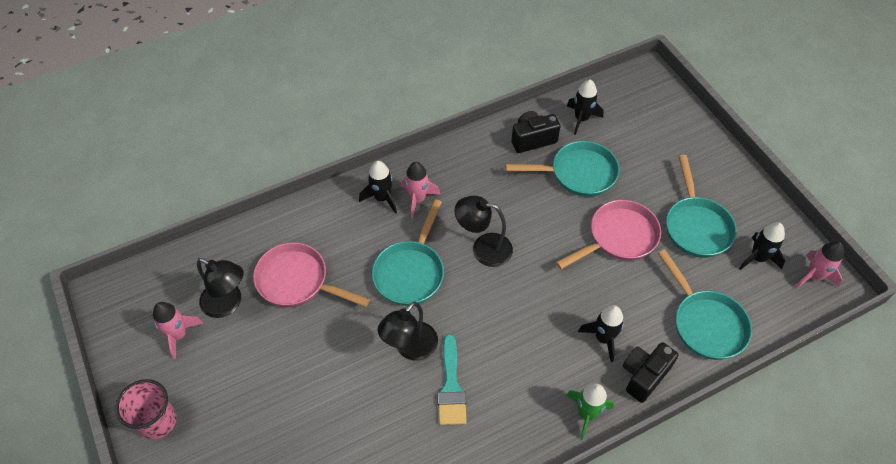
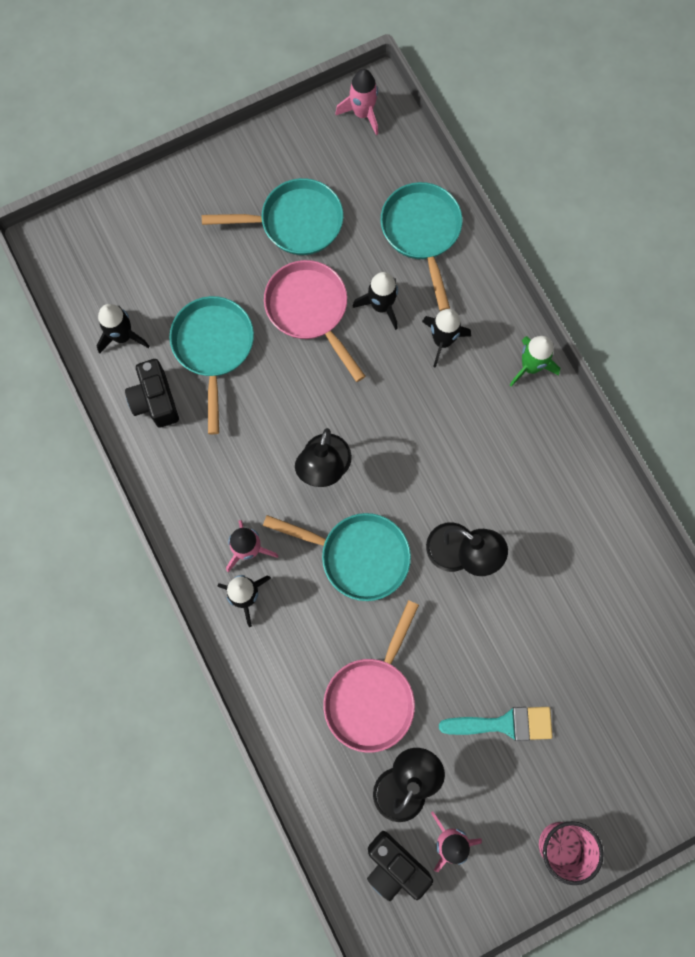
camera: 90 degrees left, 20 degrees up
(451, 387) = (506, 507): turquoise brush -> turquoise brush (504, 724)
(644, 376) = (486, 304): black camera -> black camera (394, 866)
(705, 323) = (422, 233): turquoise pan -> turquoise pan turned 75 degrees counterclockwise
(758, 258) = (339, 165): black rocket -> black rocket (381, 306)

